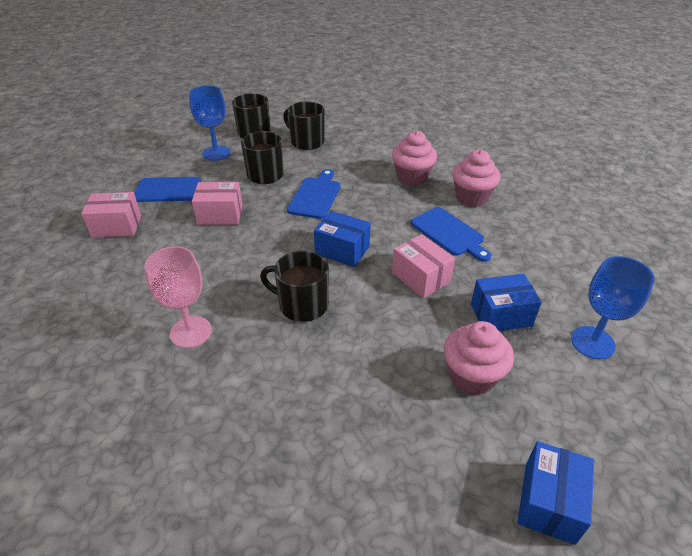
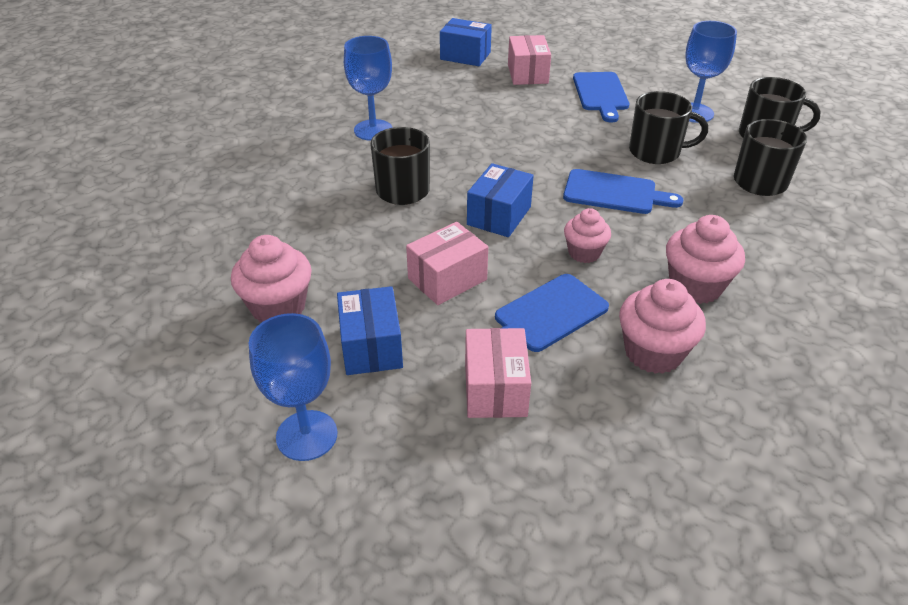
camera: 90 degrees right, 0 degrees up
(191, 332) = (373, 130): pink goblet -> blue goblet
(220, 215) = (558, 128): pink box -> pink box (495, 389)
(384, 214) = (584, 253): none -> pink cupcake
(549, 502) = (115, 342): blue box -> blue box (465, 56)

